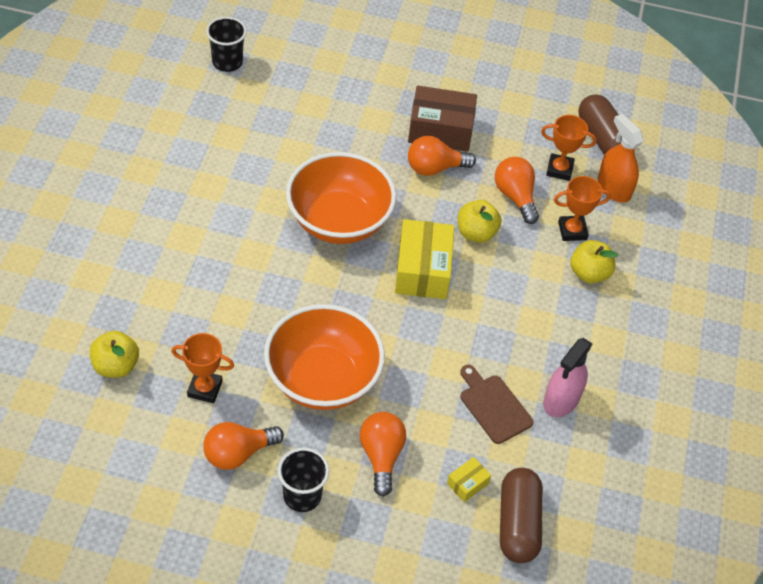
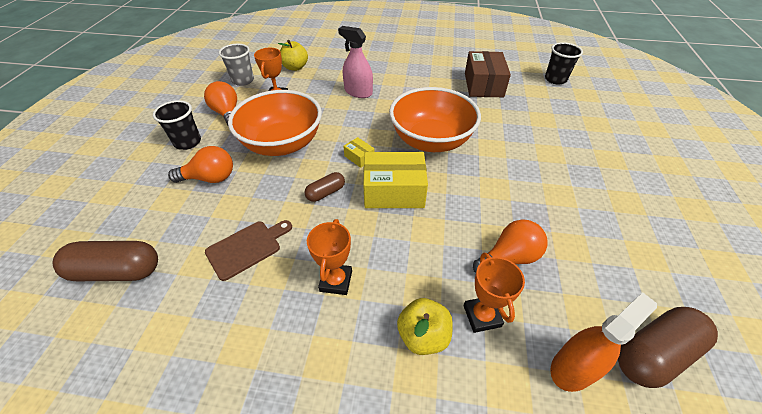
camera: 90 degrees right, 5 degrees down
(142, 441) = (243, 80): none -> grey cup
(419, 334) = (326, 193): none -> brown capsule
(435, 168) = (515, 193): orange light bulb -> none
(440, 130) = (564, 194): brown box -> brown box (483, 85)
(467, 483) = (170, 232): yellow box -> yellow box (359, 157)
(476, 233) = (448, 226): yellow apple -> none
(559, 169) = (570, 300): orange trophy -> orange trophy (336, 281)
(561, 400) = (248, 307): pink spray bottle -> pink spray bottle (358, 92)

